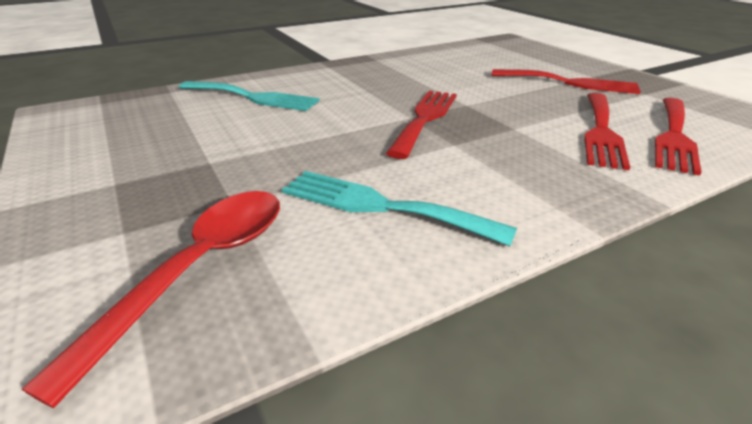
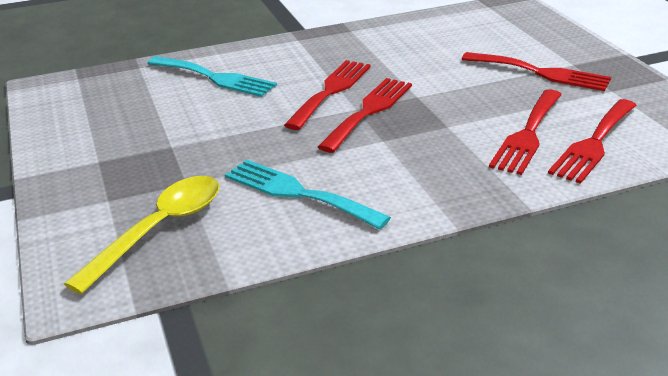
camera: 10 degrees right, 0 degrees up
(198, 270) = (159, 229): red spoon -> yellow spoon
(377, 103) = (331, 91): none -> red fork

